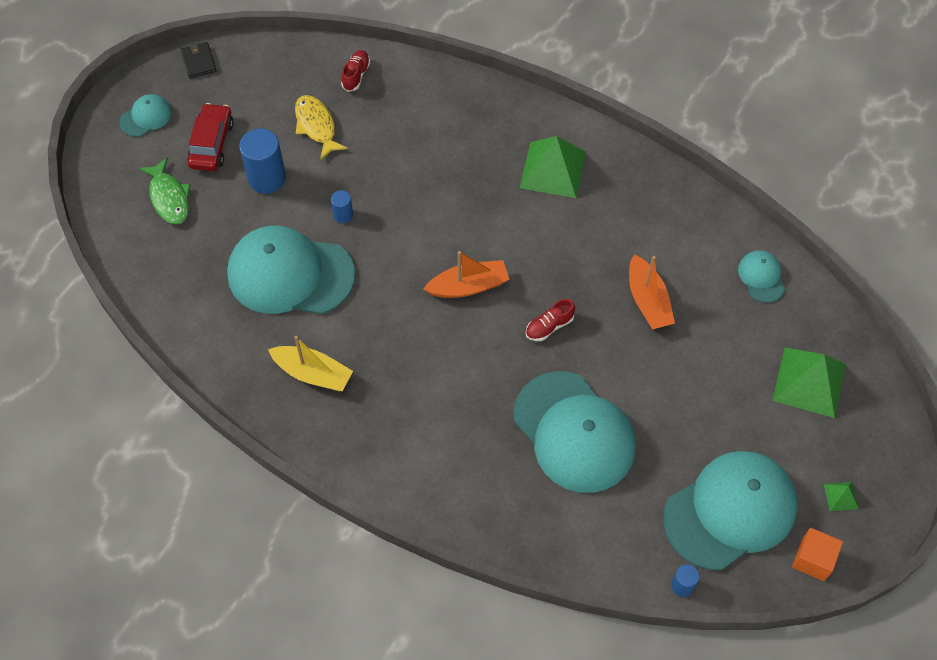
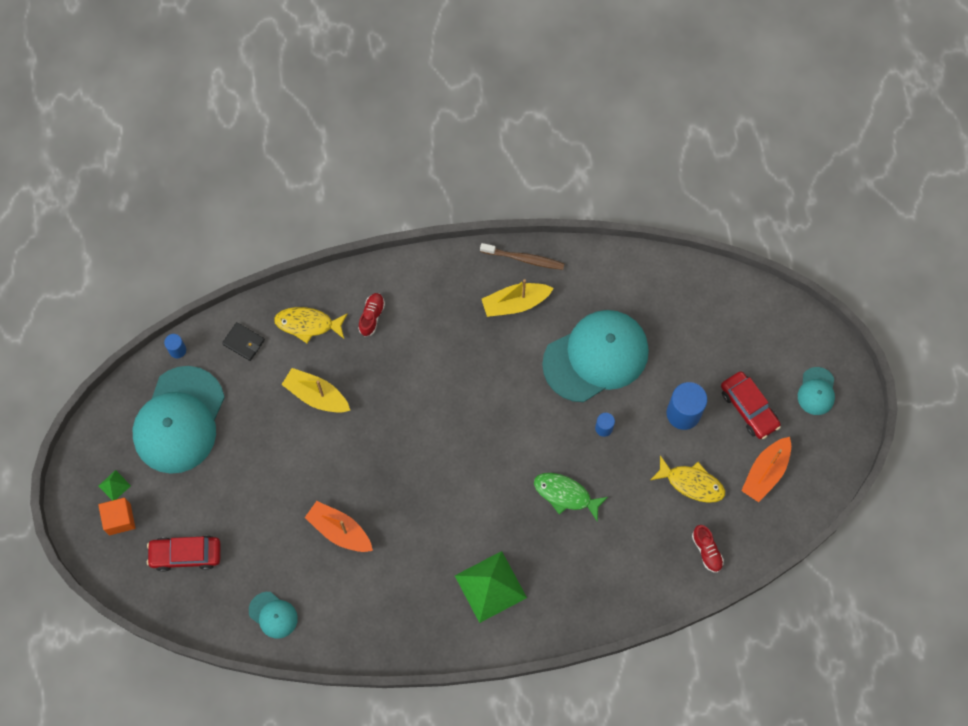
camera: 140 degrees right, 10 degrees up
(169, 198) = (732, 345): green fish -> green fish (565, 494)
(198, 62) = (831, 466): black wallet -> black wallet (243, 342)
(264, 408) = (524, 259): none -> brown toothbrush
(468, 286) = (470, 443): orange boat -> orange boat (765, 472)
(527, 508) = (308, 324): none -> yellow fish
(549, 326) = (391, 457): red shoe -> red shoe (372, 316)
(574, 432) = (316, 395): turquoise cap -> yellow boat
(809, 382) = (186, 554): green pyramid -> red car
(813, 559) = (107, 428): orange cube -> orange cube (119, 519)

